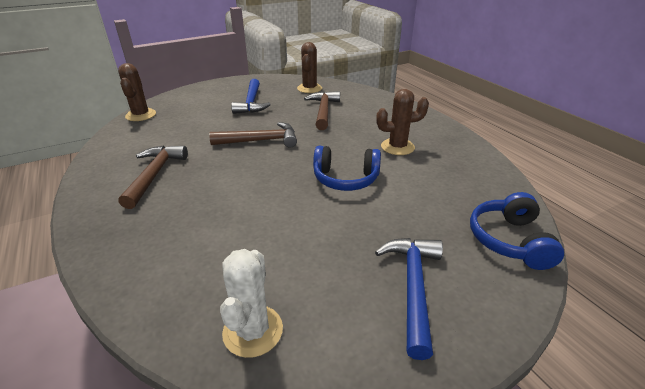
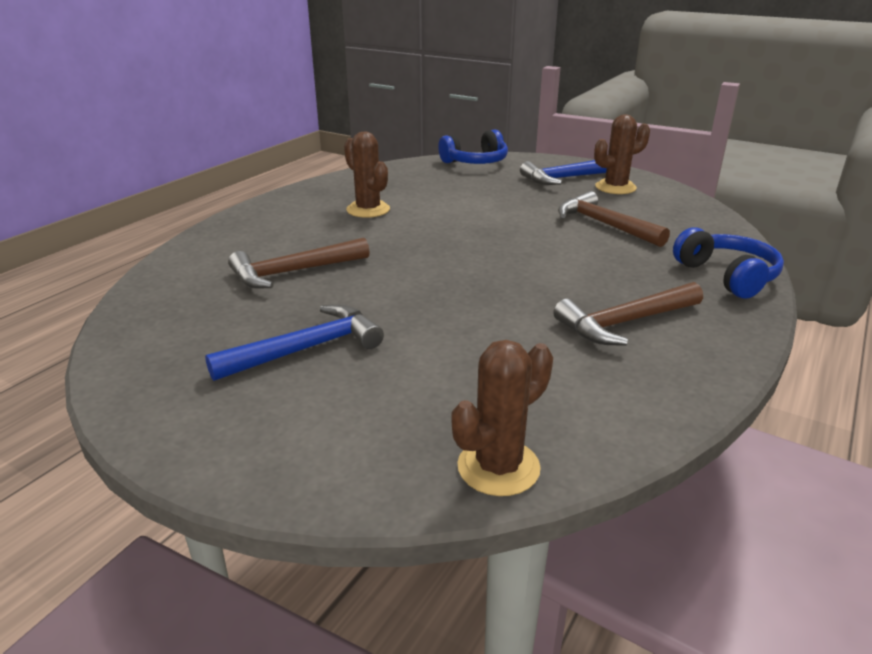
camera: 120 degrees left, 5 degrees down
(253, 331) = (677, 207): white cactus -> none
(260, 141) = (445, 286): brown hammer -> brown hammer (604, 224)
(309, 88) = (182, 313): brown cactus -> brown cactus (615, 187)
(345, 179) = (469, 219): blue headphones -> blue headphones (727, 276)

